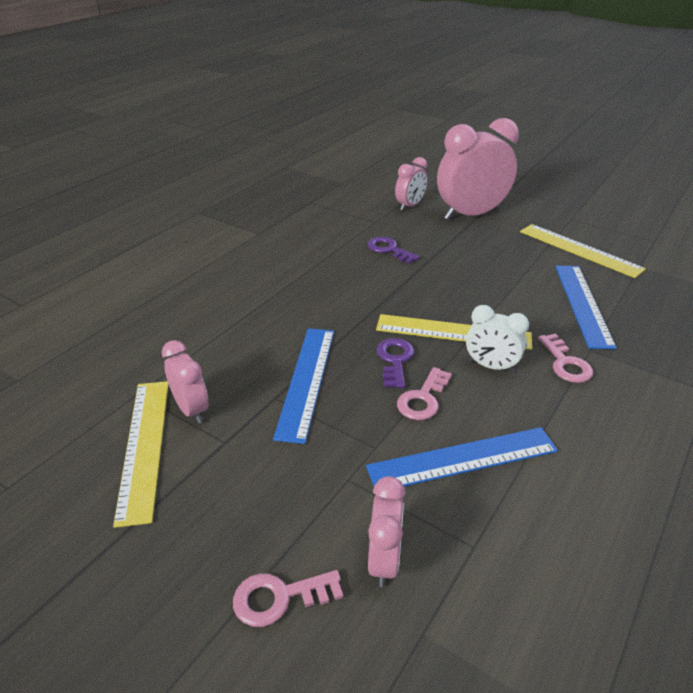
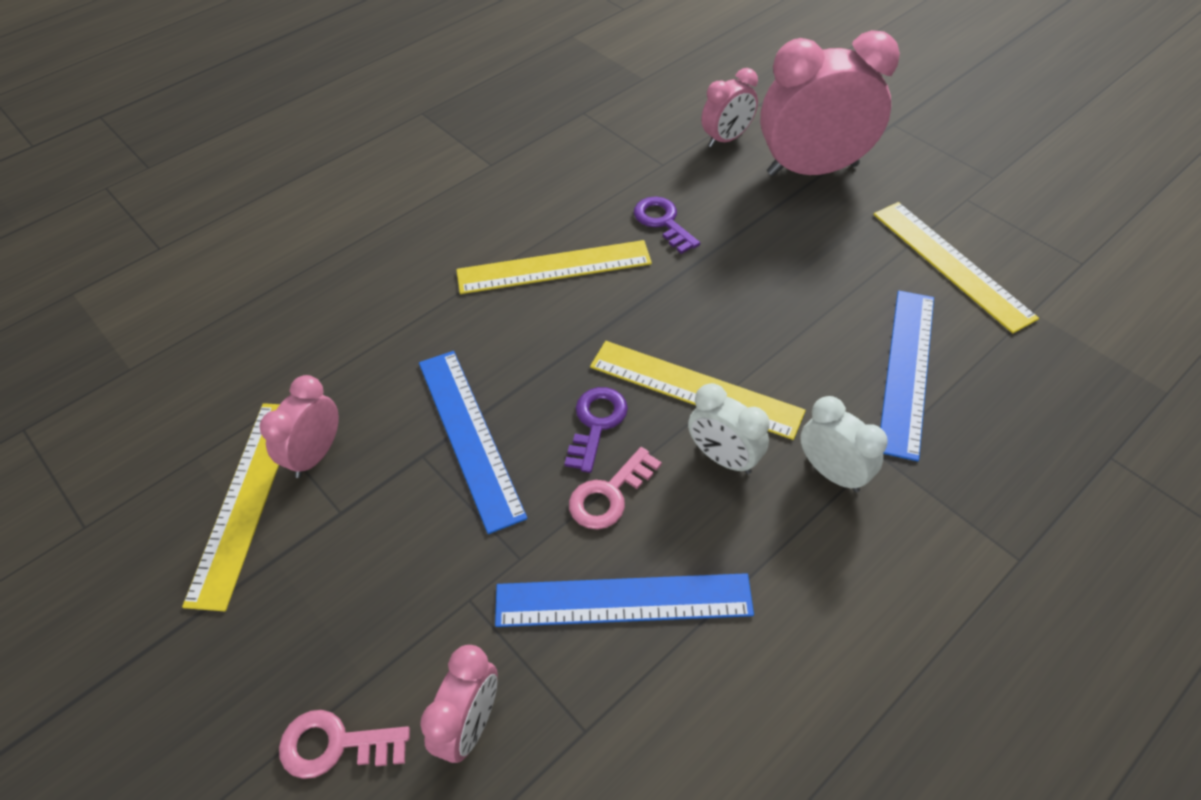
camera: 15 degrees right, 15 degrees up
(191, 409) = (315, 454): pink clock -> pink clock turned 135 degrees counterclockwise
(306, 381) = (470, 436): blue ruler -> blue ruler turned 45 degrees counterclockwise
(326, 281) = (554, 267): none -> yellow ruler
(566, 363) = (832, 472): pink key -> white clock

